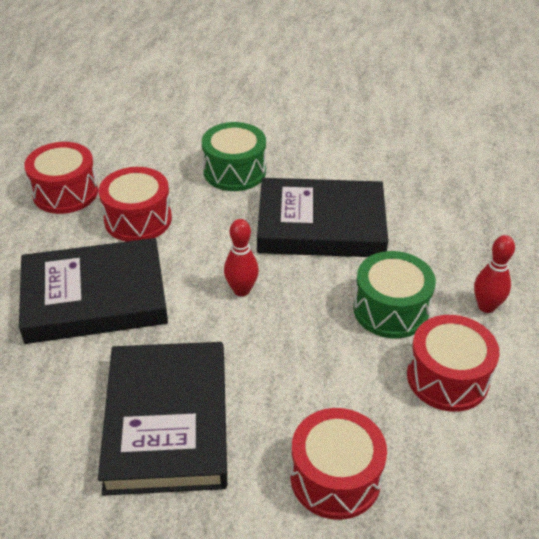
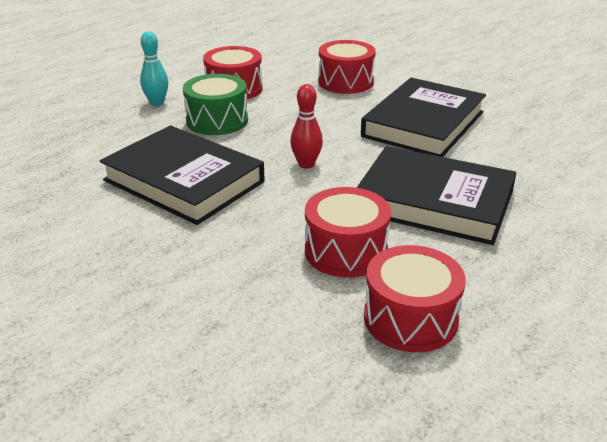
camera: 145 degrees left, 10 degrees down
(234, 171) = (192, 260): green drum -> none
(486, 306) = (157, 103): red bowling pin -> turquoise bowling pin

